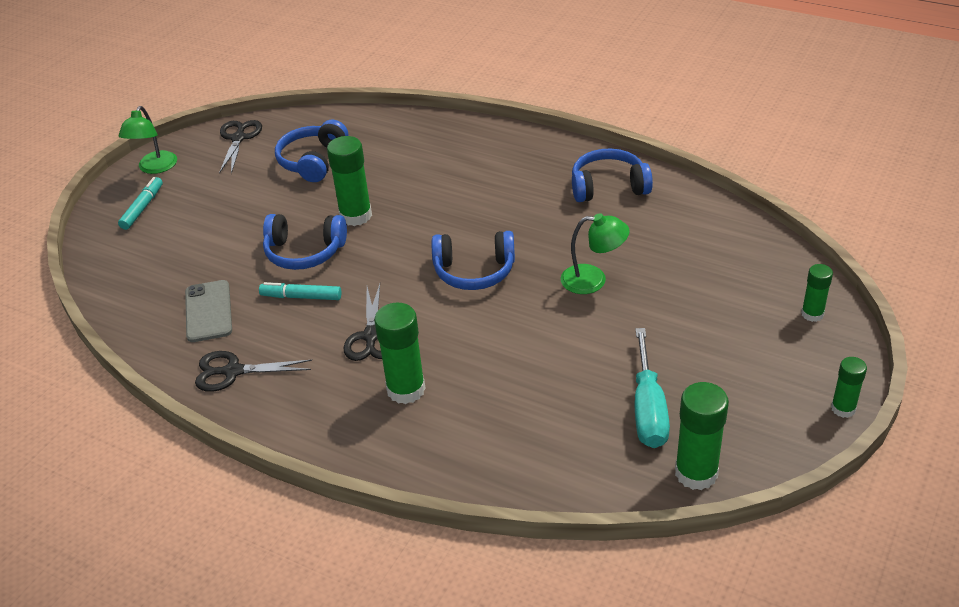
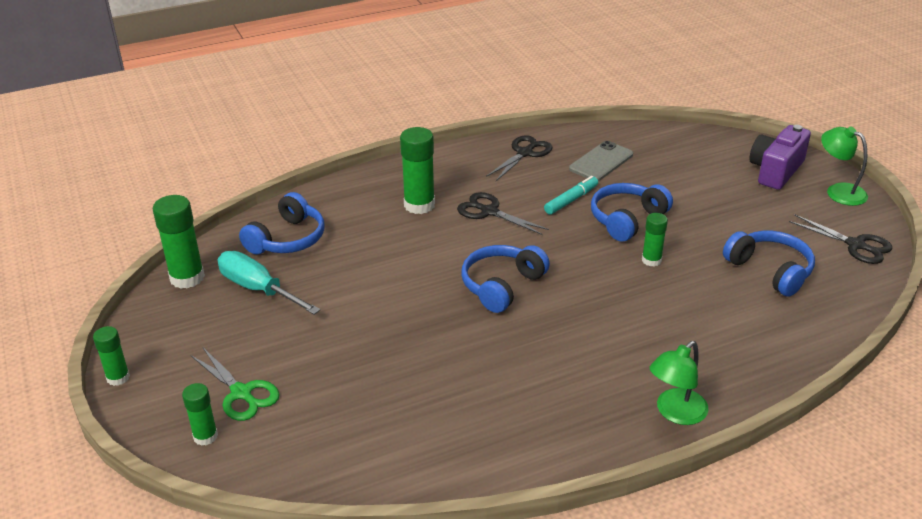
camera: 125 degrees right, 5 degrees down
(142, 208) = (775, 171): turquoise marker -> purple camera
(208, 311) = (601, 162): grey phone -> grey phone turned 75 degrees counterclockwise
(356, 215) = (651, 260): green glue stick -> green glue stick, size x0.59
(593, 280) = (411, 340): green lamp -> green lamp (675, 413)
(608, 186) = (526, 428): blue headphones -> blue headphones (287, 239)
(757, 327) = (241, 393): none -> green scissors

